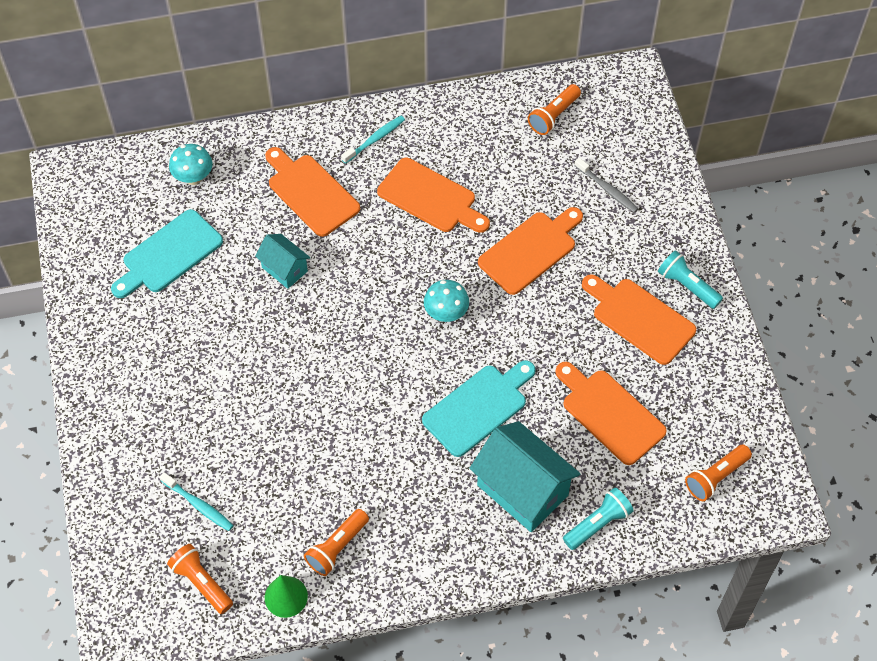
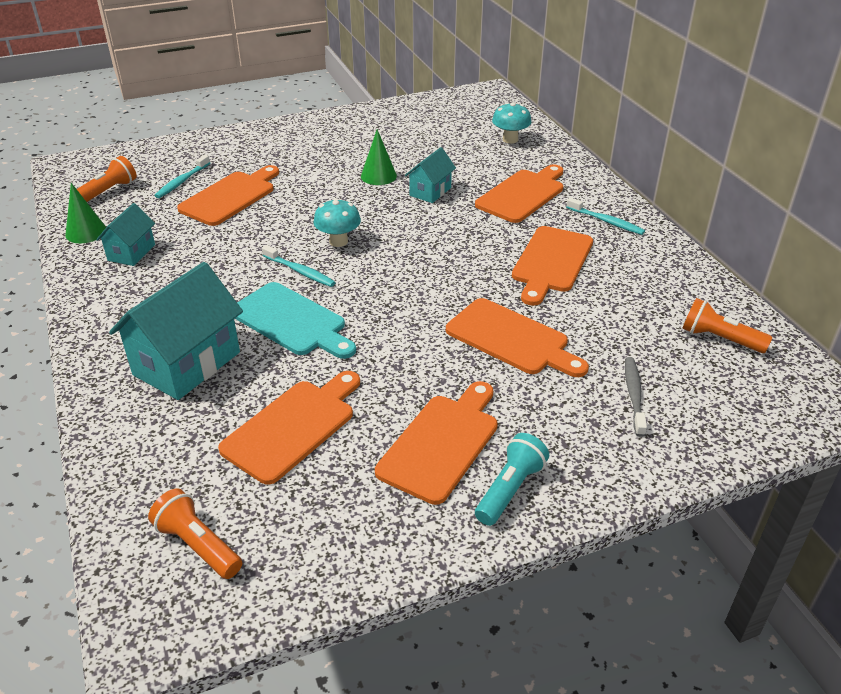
camera: 80 degrees right, 20 degrees down
(169, 254) = (426, 139): turquoise cutting board -> none
(239, 311) = (378, 176): none -> green cone
(247, 455) = (230, 197): none -> orange cutting board
(337, 547) = (131, 252): orange flashlight -> turquoise house
(403, 396) = (300, 271): none -> turquoise toothbrush
(446, 314) = (406, 288): turquoise mushroom -> turquoise mushroom (338, 241)
(598, 524) = (137, 430): turquoise flashlight -> none
(607, 189) = (633, 395): grey toothbrush -> grey toothbrush turned 150 degrees clockwise

